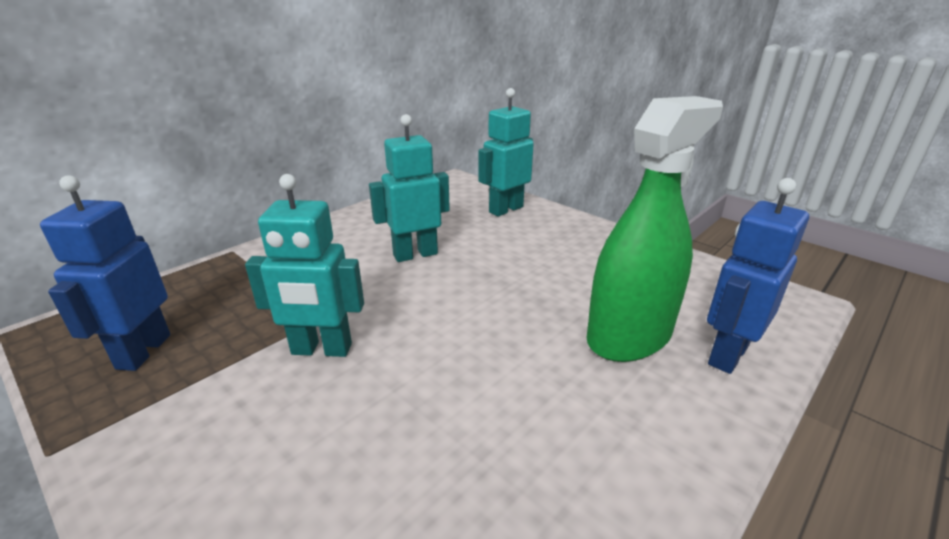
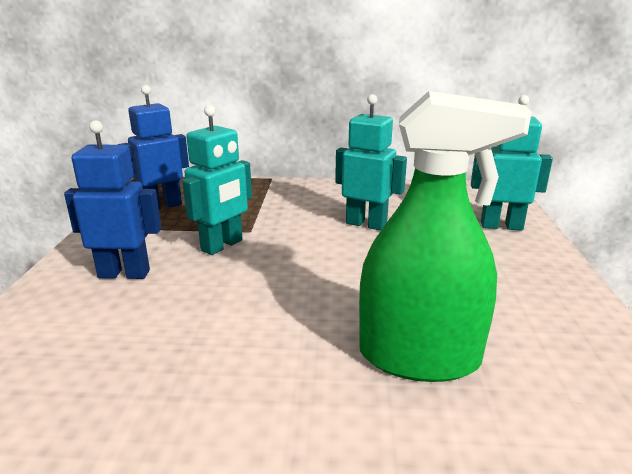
camera: 50 degrees right, 5 degrees down
(321, 350) = (222, 246): turquoise robot -> turquoise robot turned 105 degrees counterclockwise
(727, 354) = (484, 431): blue robot -> blue robot (124, 274)

